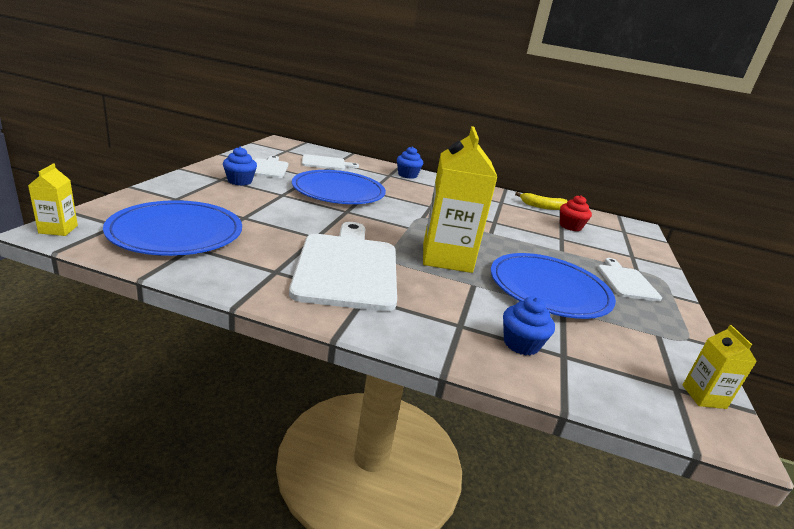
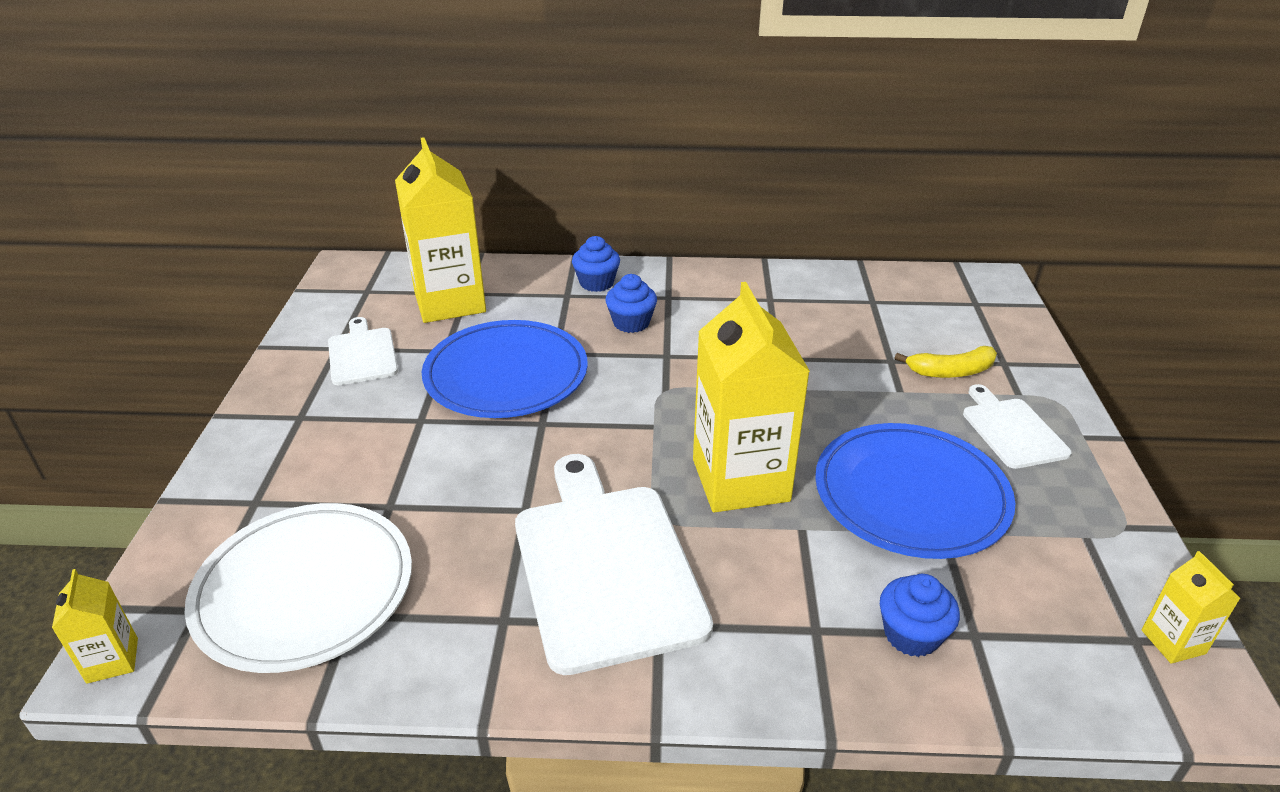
camera: 10 degrees left, 10 degrees up
(176, 232) = (304, 590): blue plate -> white plate
(240, 181) = (334, 411): blue cupcake -> blue cupcake (631, 323)
(325, 163) = (450, 302): white cutting board -> yellow carton
(542, 207) = (836, 286): yellow banana -> yellow banana (951, 371)
(570, 226) = (894, 323): red cupcake -> none

